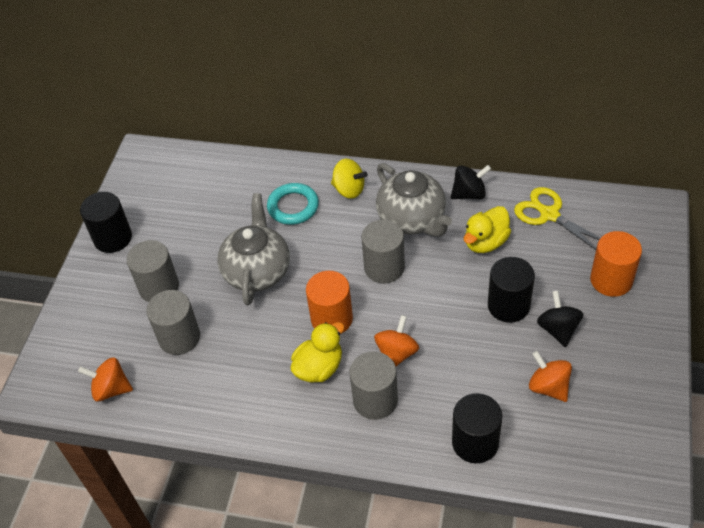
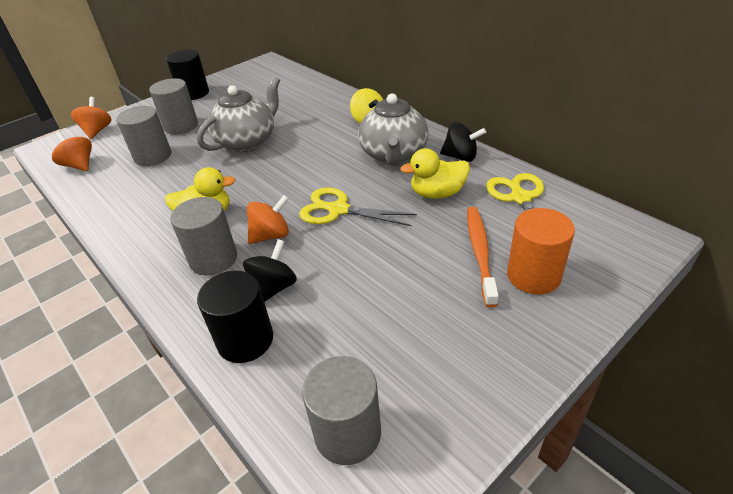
camera: 35 degrees right, 10 degrees down
(293, 207) = (318, 117): turquoise ring -> none
(332, 318) = (256, 190): orange cylinder -> none
(384, 267) = (334, 175): grey cylinder -> grey cylinder (347, 433)
(424, 300) = (338, 210): none -> yellow scissors
(508, 305) = (405, 247): black cylinder -> none
(548, 387) = (367, 333): orange spinning top -> orange spinning top (97, 131)
(558, 329) = (432, 289): black spinning top -> black spinning top (274, 288)
(563, 280) = (480, 253): none -> orange toothbrush

